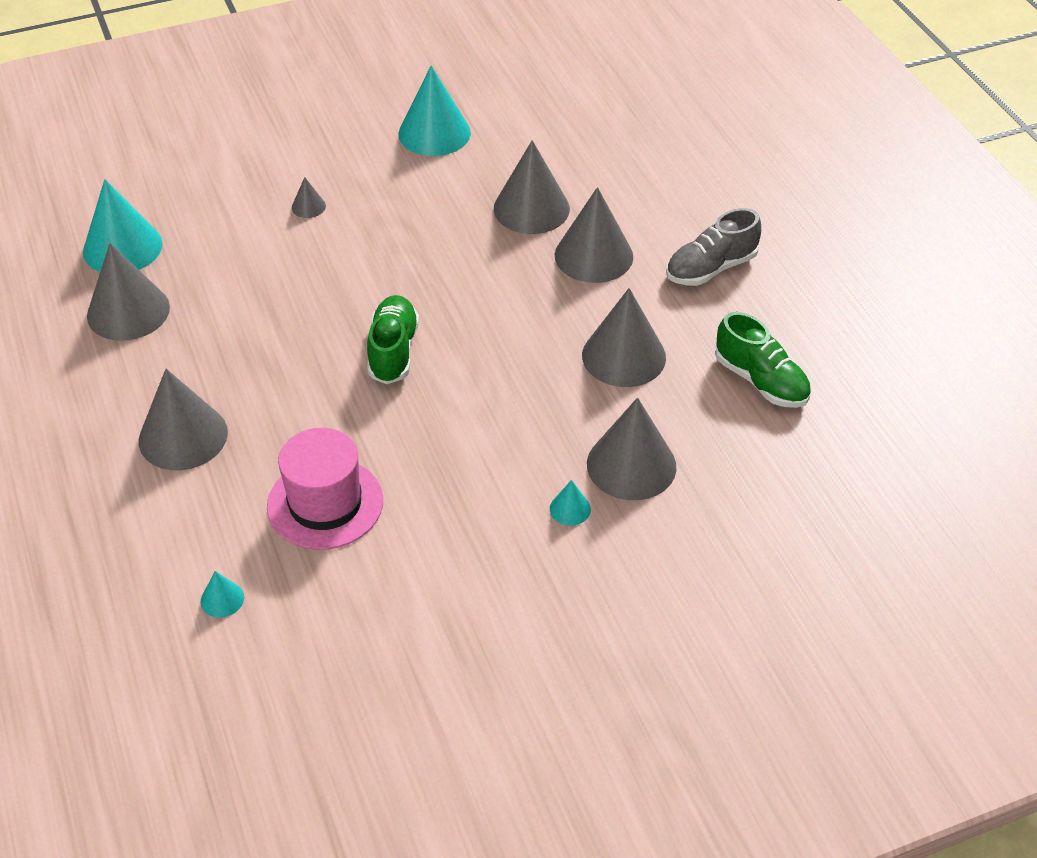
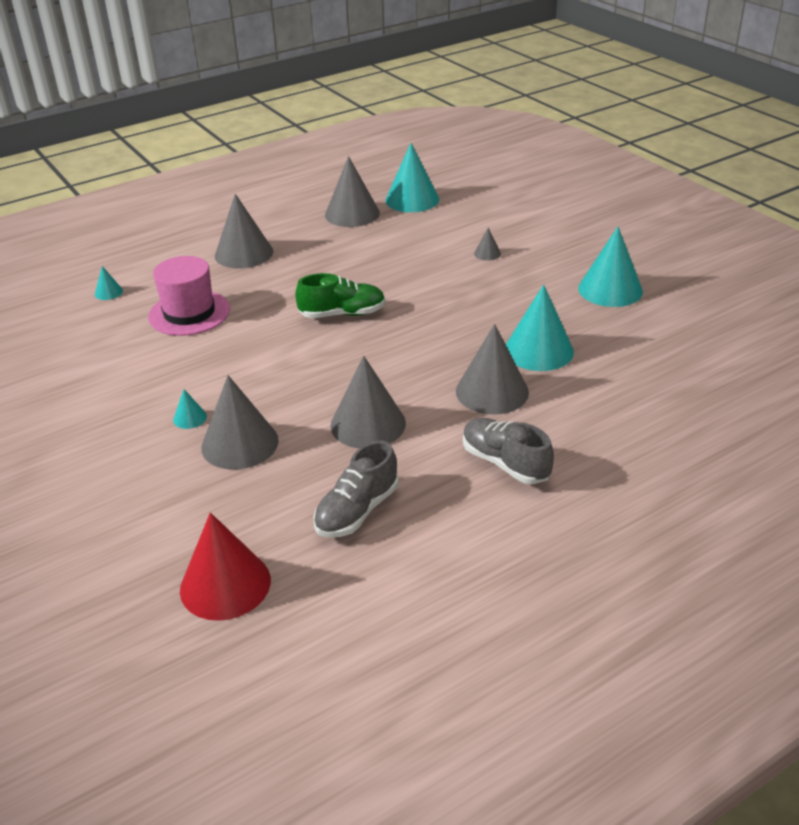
camera: 80 degrees right, 10 degrees down
(531, 208) = (538, 350): grey cone -> turquoise cone
(760, 381) = (357, 511): green shoe -> grey shoe
(850, 488) = (225, 584): none -> red cone

